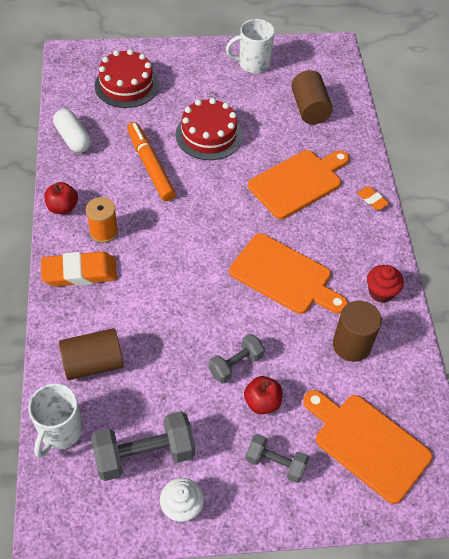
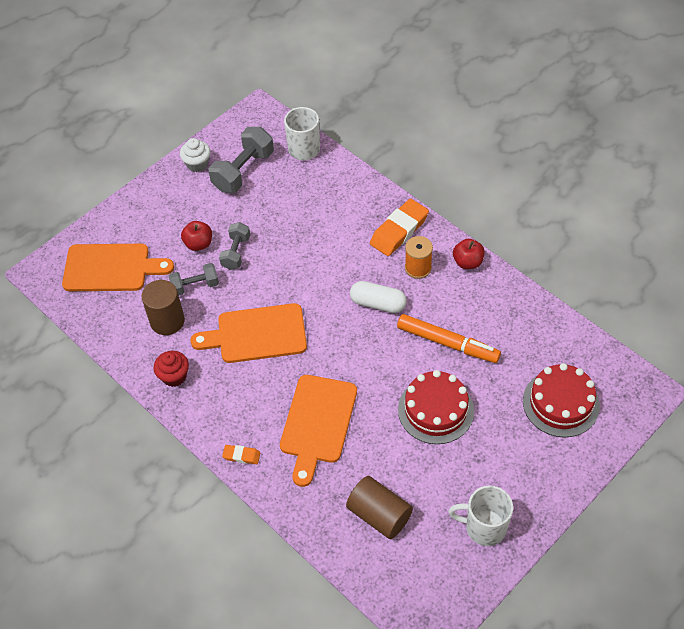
camera: 145 degrees right, 0 degrees up
(73, 138) = (533, 318): white capsule -> white capsule (378, 303)
(93, 363) = (325, 190): brown cylinder -> none
(253, 64) = (484, 527): white mug -> white mug turned 120 degrees counterclockwise
(275, 463) = (161, 219): grey dumbbell -> grey dumbbell (195, 286)

